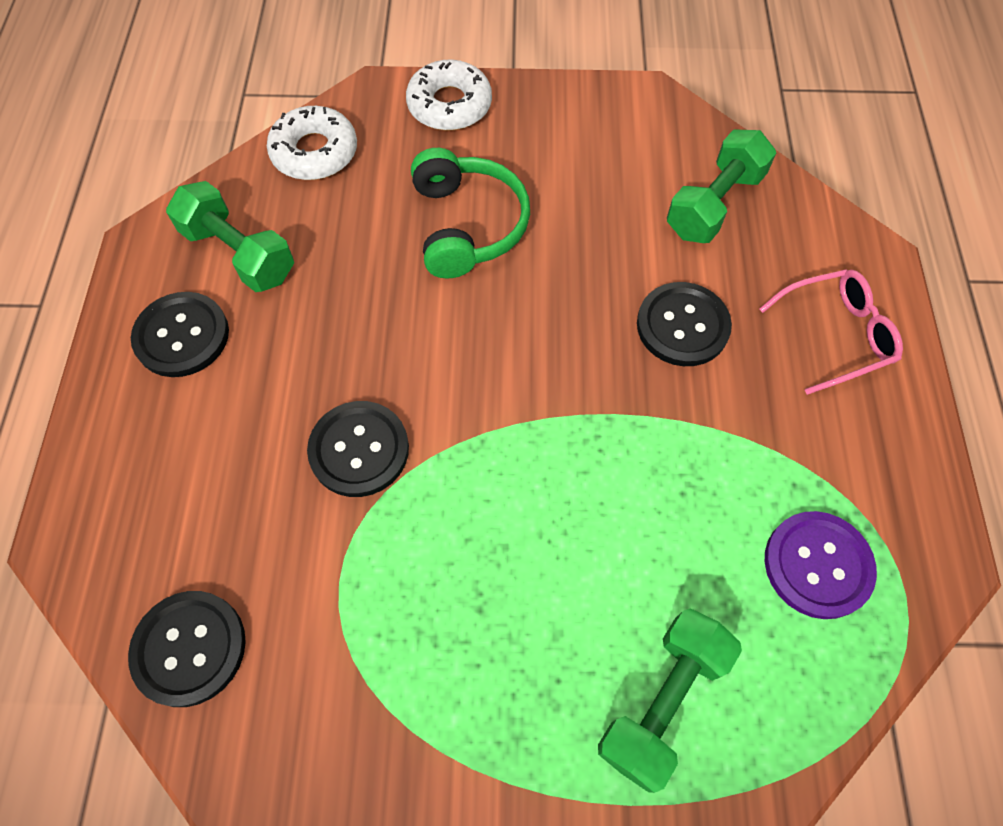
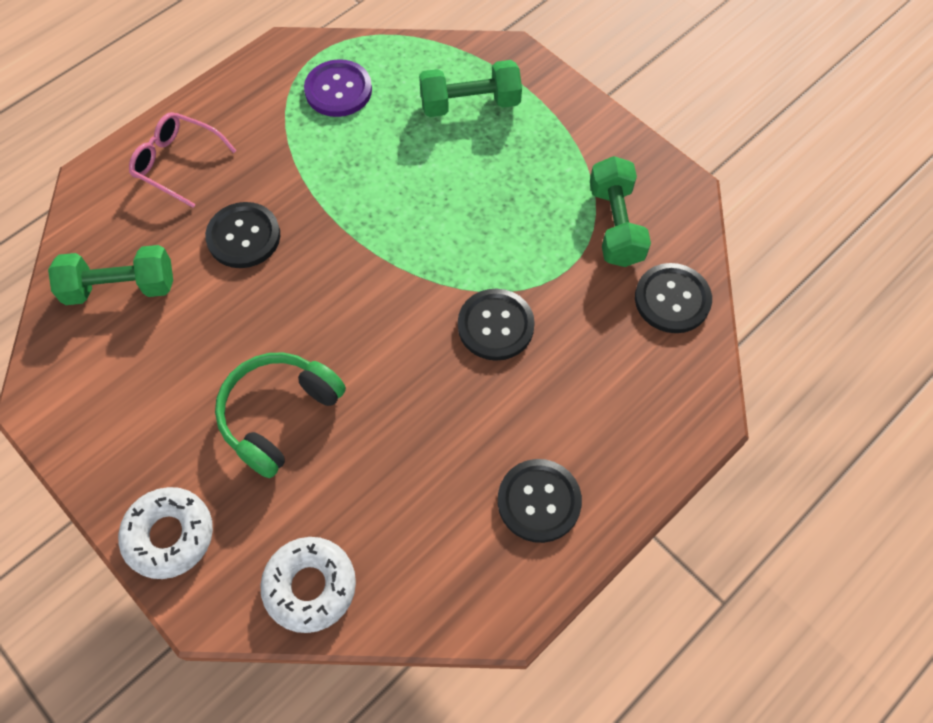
camera: 135 degrees left, 0 degrees up
(239, 254) = (447, 537): green dumbbell -> green dumbbell (615, 225)

